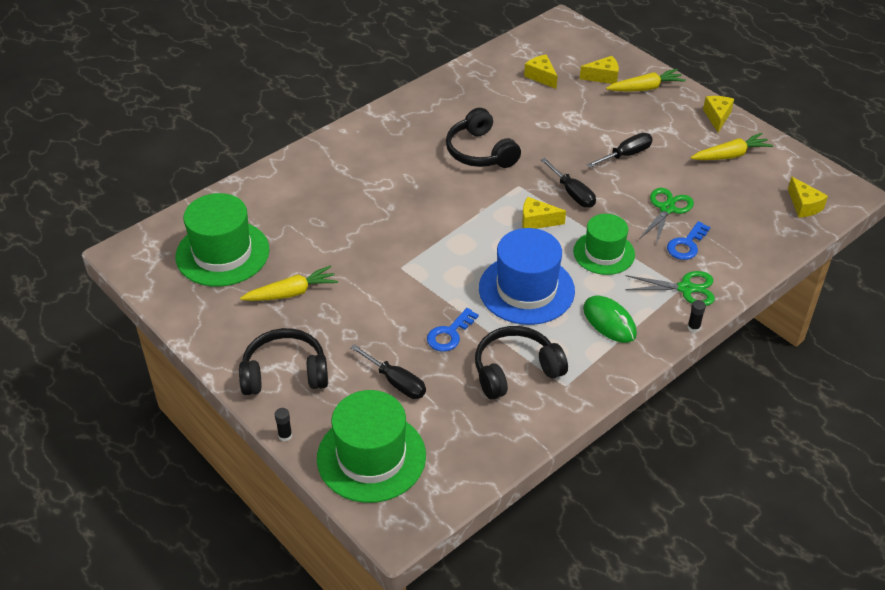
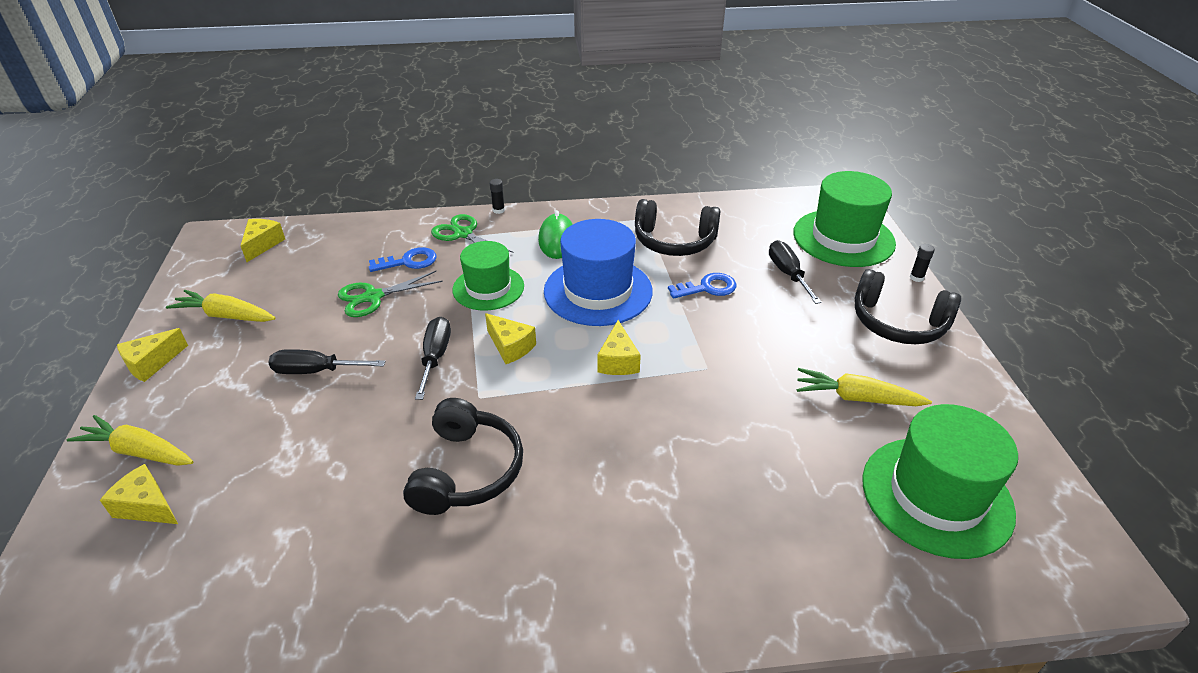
camera: 145 degrees left, 5 degrees down
(541, 77) = (215, 565): yellow cheese -> yellow cheese (618, 361)

